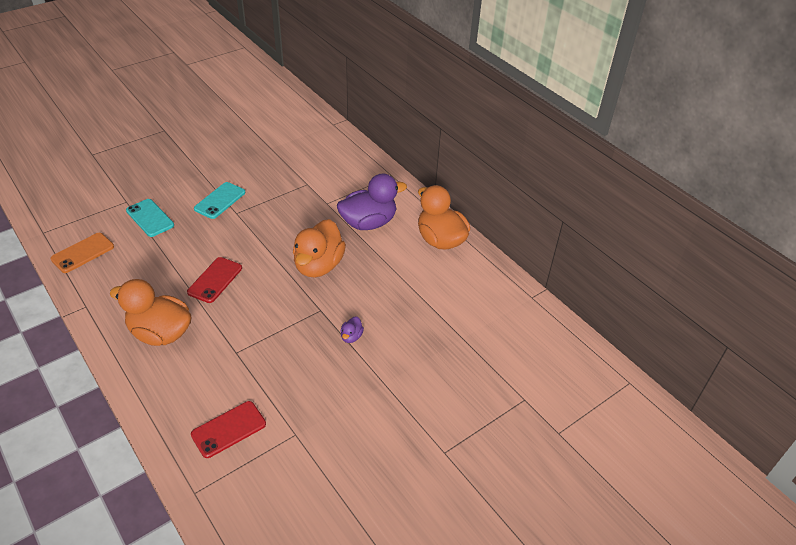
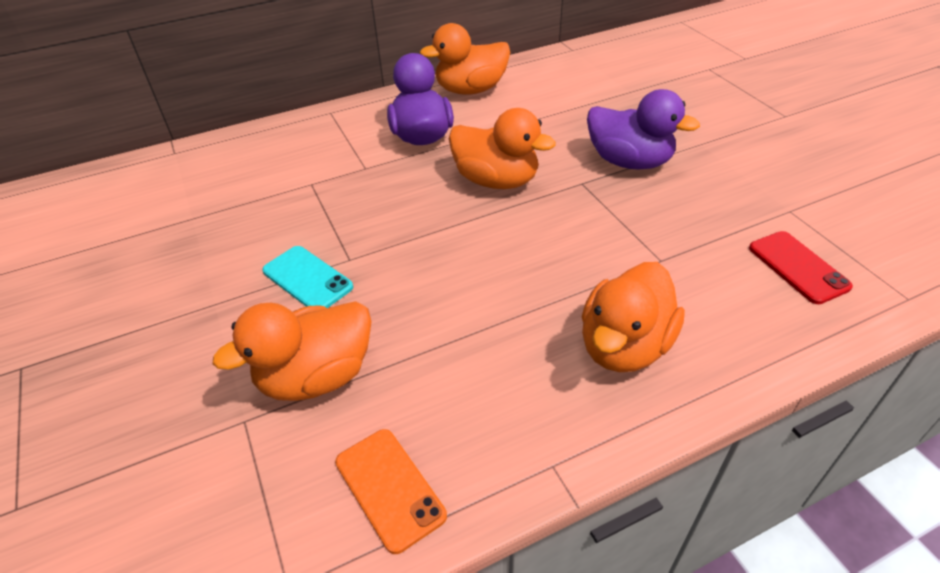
camera: 75 degrees left, 0 degrees up
(150, 218) = (316, 376): turquoise phone -> orange duck
(215, 280) = (508, 283): red phone -> none
(351, 337) = (629, 161): purple duck -> purple duck, size x2.45

